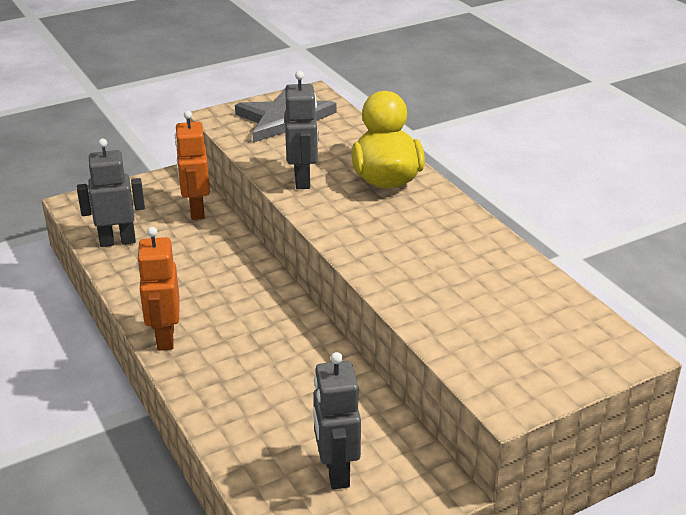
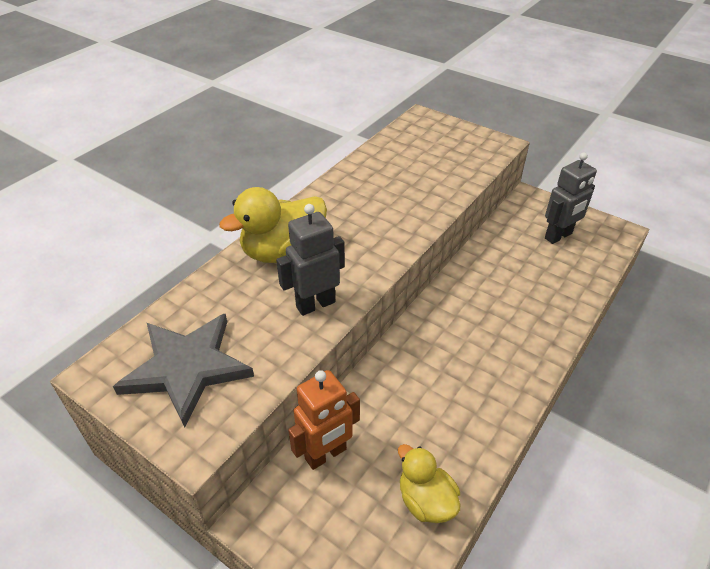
camera: 115 degrees left, 10 degrees up
(117, 241) = (426, 500): grey robot -> yellow duck
(165, 338) = (527, 373): orange robot -> none

